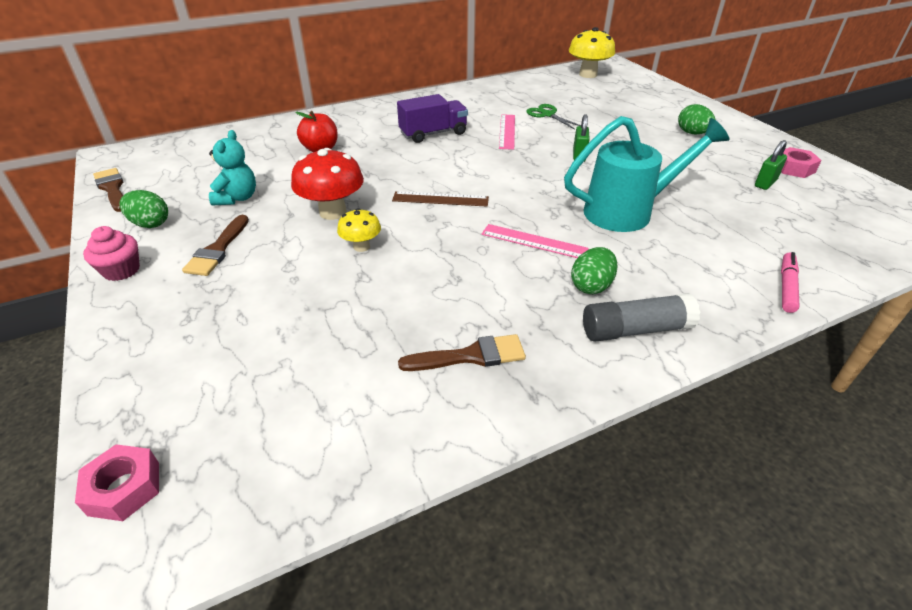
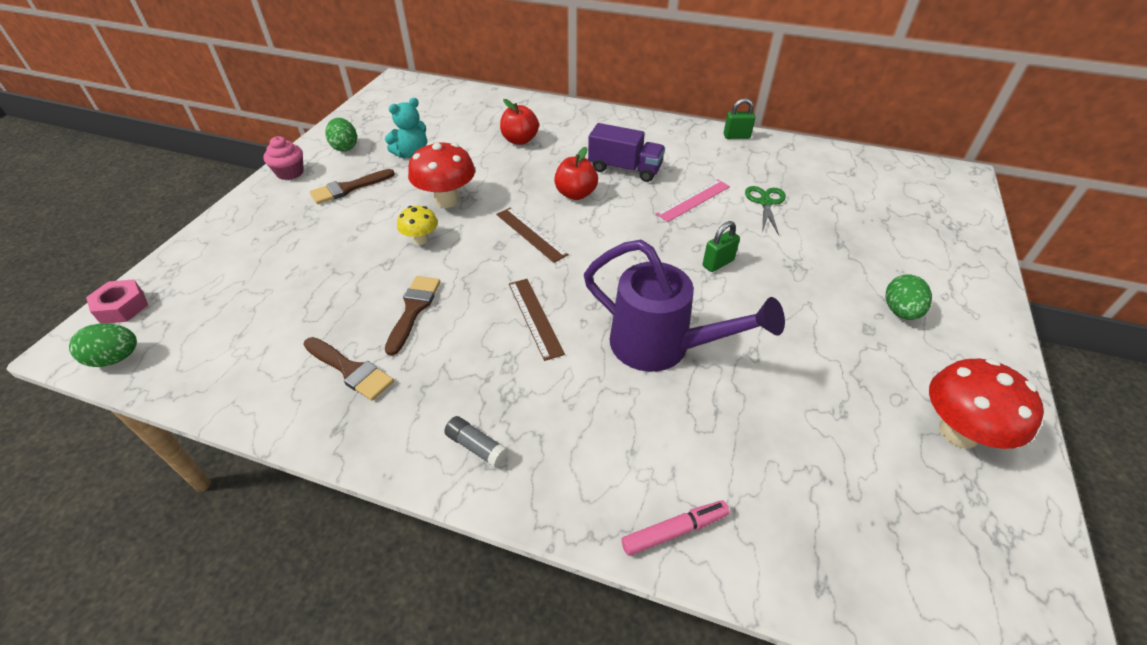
camera: 45 degrees right, 5 degrees up
(112, 189) = (364, 109): brown brush -> brown brush (413, 310)
(427, 162) = (576, 194): none -> red apple
(534, 241) = (535, 317): pink ruler -> brown ruler
(588, 74) = (900, 177): yellow mushroom -> none
(591, 286) = (510, 386): green egg -> green egg (116, 358)
(627, 211) = (661, 347): turquoise watering can -> purple watering can
(635, 330) = (476, 447): grey glue stick -> grey glue stick, size x0.58
(765, 183) = (877, 422): green padlock -> green padlock (736, 136)
(794, 168) = (958, 432): pink nut -> red mushroom

